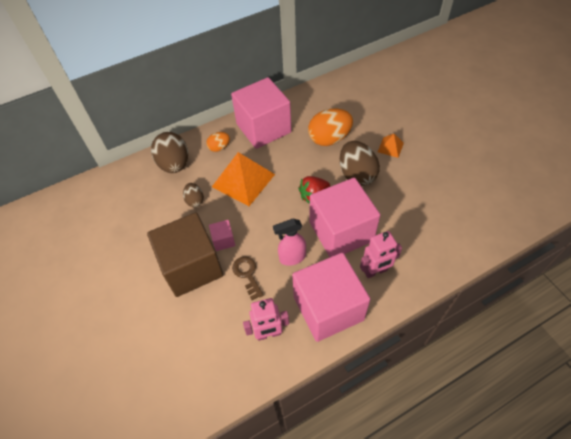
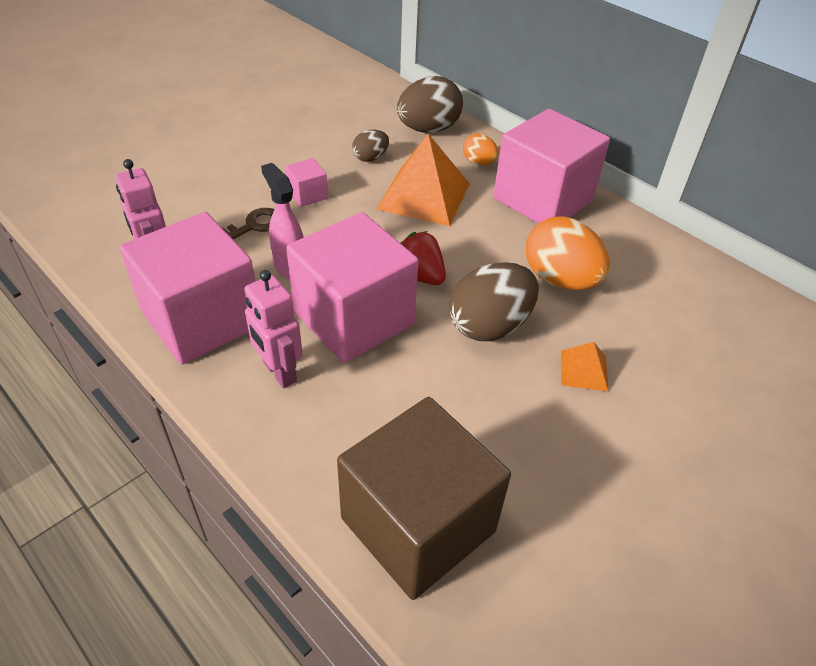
camera: 70 degrees right, 10 degrees down
(191, 266) = (259, 175): brown cube -> brown cube (418, 525)

